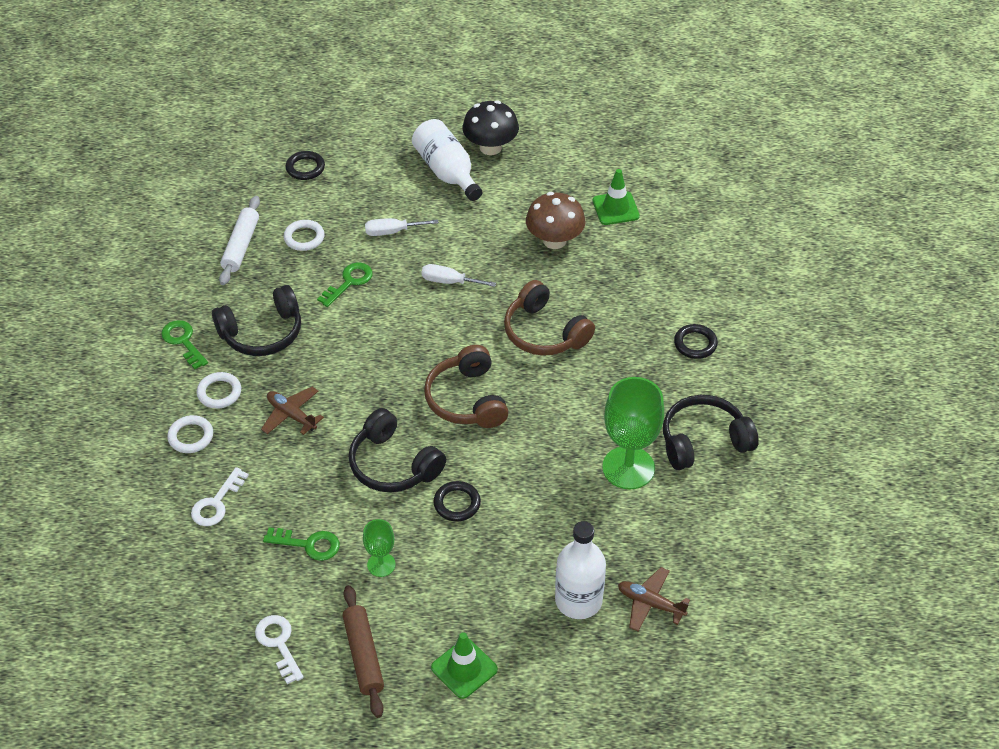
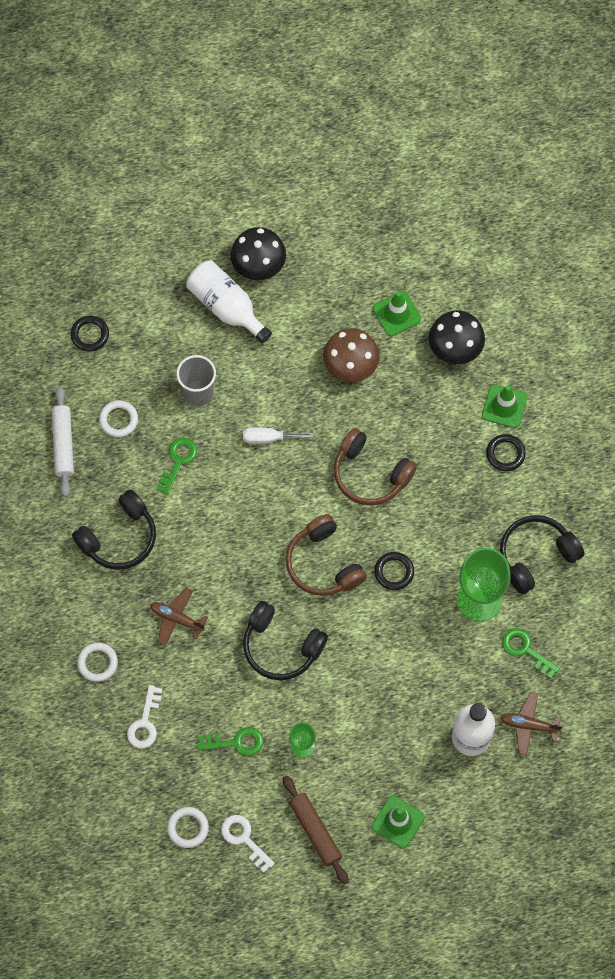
camera: 15 degrees left, 20 degrees up
(183, 341) = (52, 565): green key -> green key (525, 650)
(219, 393) = (105, 611): white ring -> white ring (188, 828)
(392, 232) = (198, 392): white screwdriver -> grey cup
(457, 503) = (346, 671): black ring -> black ring (394, 572)
(667, 247) = (455, 348): none -> black mushroom
(705, 303) = (504, 406): none -> green traffic cone

